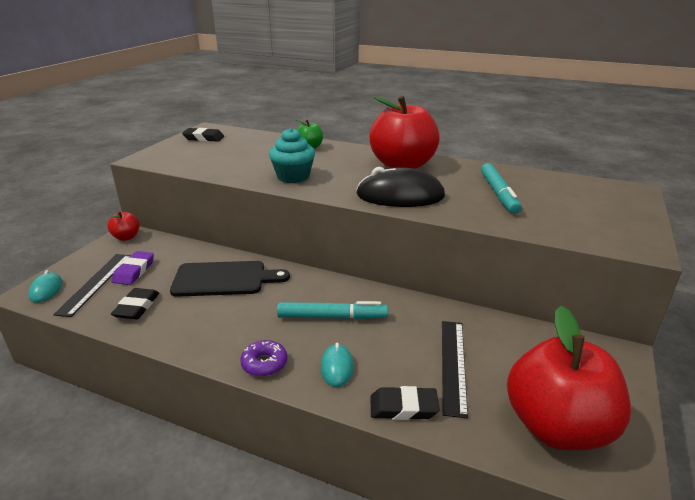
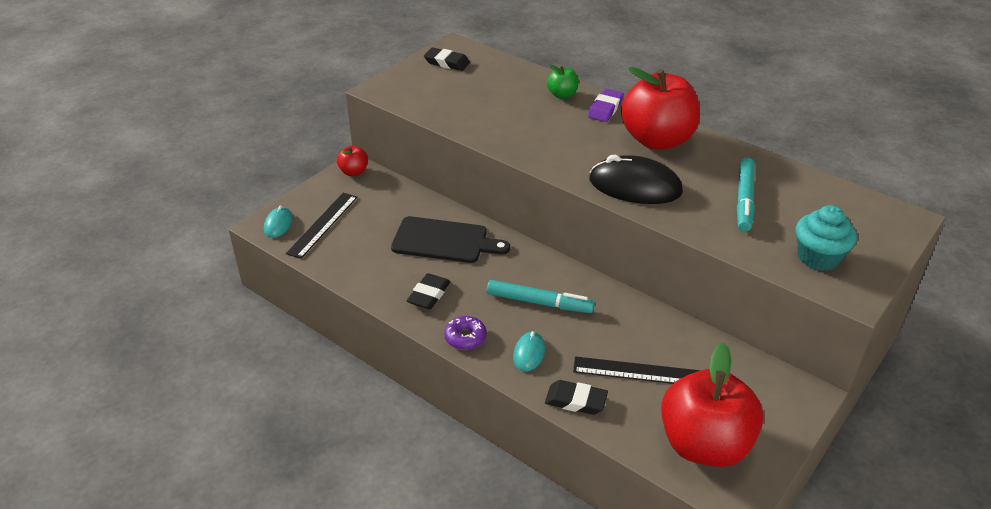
camera: 15 degrees right, 10 degrees up
(134, 271) = (359, 216): purple eraser -> purple eraser (605, 109)
(137, 307) = (359, 258): black eraser -> black eraser (429, 294)
(293, 177) = (531, 140): turquoise cupcake -> turquoise cupcake (818, 257)
(453, 364) = (637, 372): black ruler -> black ruler turned 75 degrees clockwise

